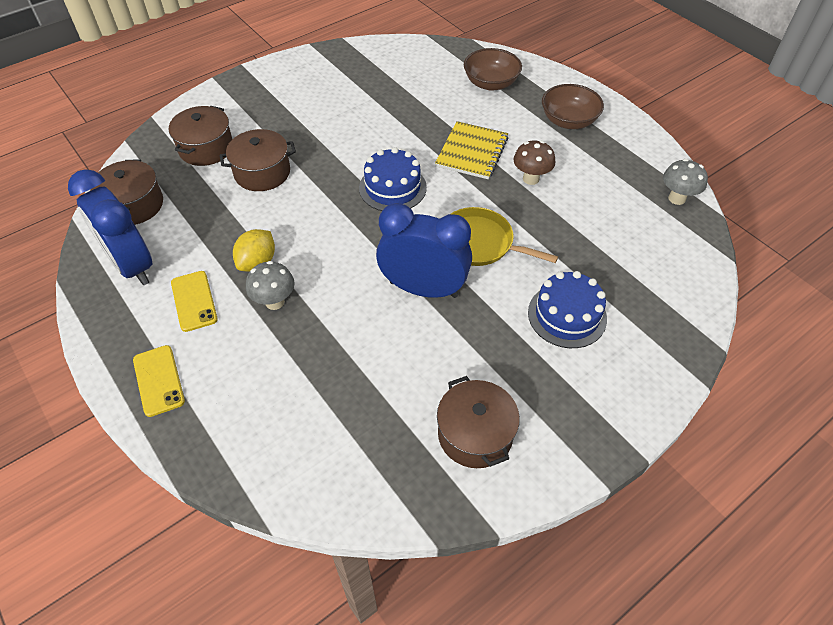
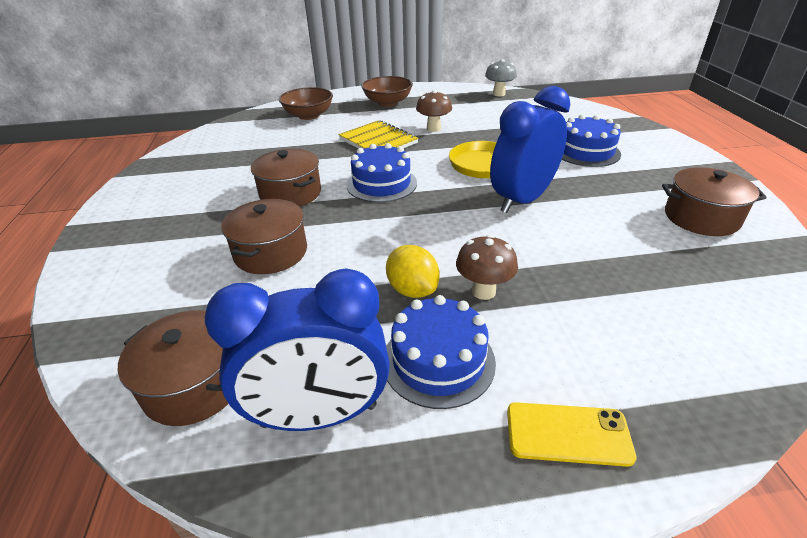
camera: 60 degrees left, 15 degrees down
(194, 301) = (438, 361): yellow phone -> blue cake
(206, 148) = (172, 286): brown pot -> brown pot (290, 193)
(274, 302) = (483, 291): grey mushroom -> brown mushroom

